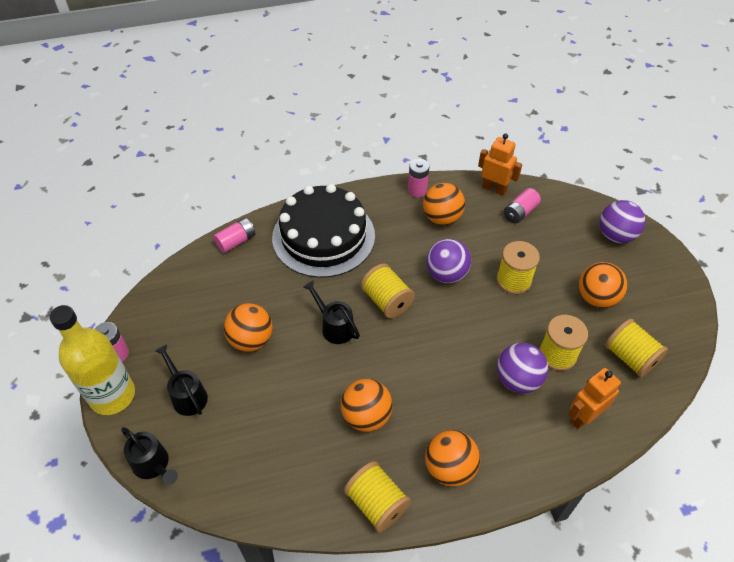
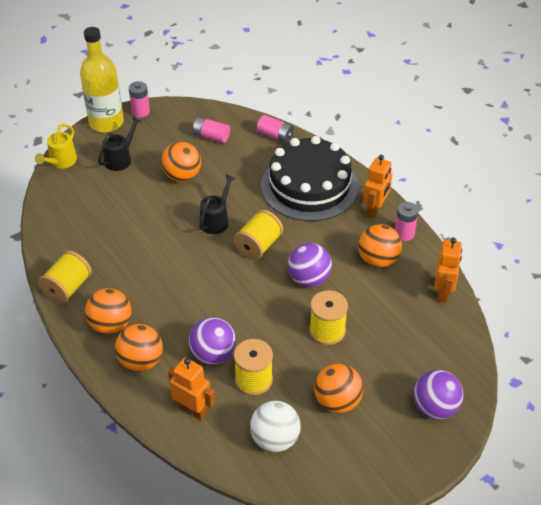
camera: 70 degrees right, 5 degrees down
(154, 465) = (60, 162): black watering can -> yellow watering can
(366, 416) = (139, 262): orange ball -> orange ball (141, 361)
(379, 199) = (375, 209): none -> orange robot
(520, 212) = (421, 319): pink battery -> pink battery (211, 136)
(630, 357) = (275, 439): yellow spool -> white ball

